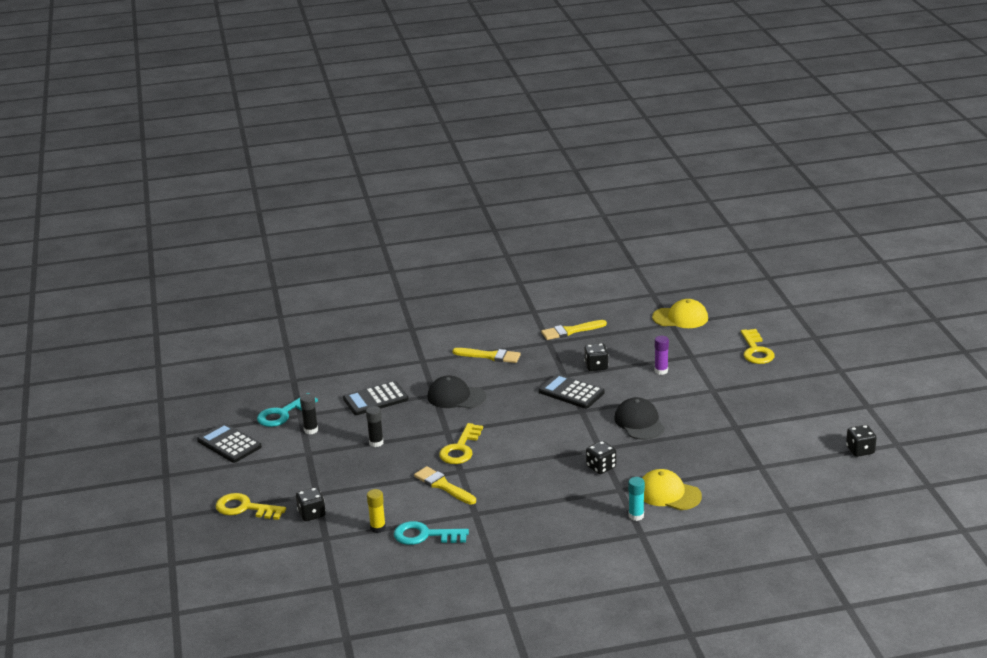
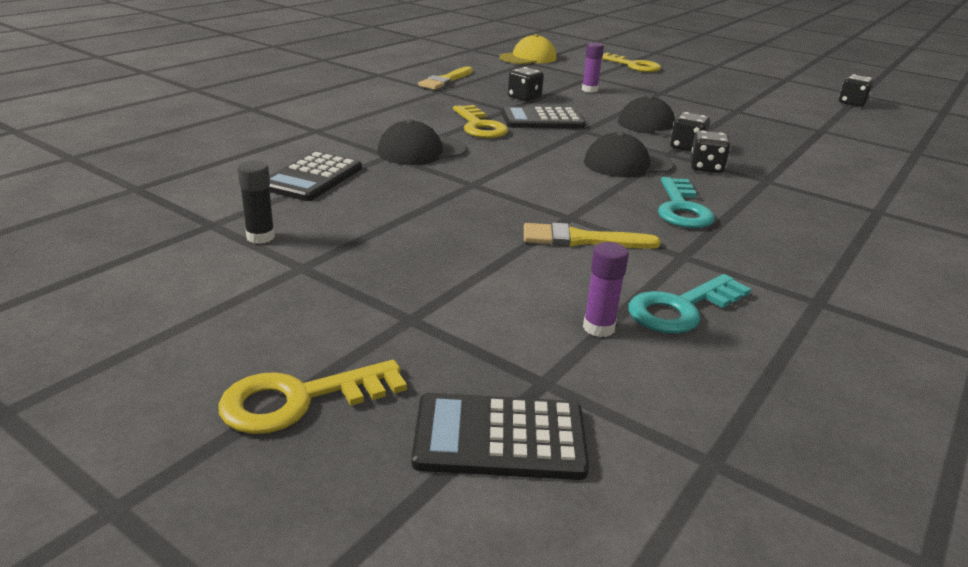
camera: 45 degrees left, 0 degrees up
(229, 444) = (113, 302): black calculator -> black calculator (499, 438)
(282, 414) = (174, 231): turquoise key -> turquoise key (682, 209)
(311, 514) = (453, 353): black dice -> black dice (686, 147)
(376, 443) = (396, 222): black glue stick -> none
(378, 528) = (598, 328): yellow glue stick -> purple glue stick
(460, 449) = (524, 195): yellow key -> yellow key (480, 126)
(490, 356) = (395, 111): yellow brush -> none
(558, 447) = (627, 164): none -> black cap
(636, 516) = (834, 197): turquoise glue stick -> none
(668, 494) = (812, 170): yellow cap -> none

